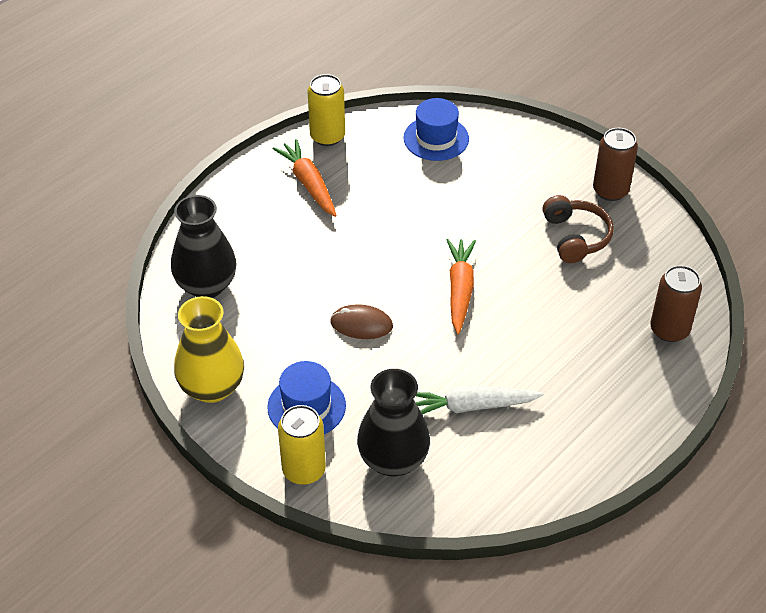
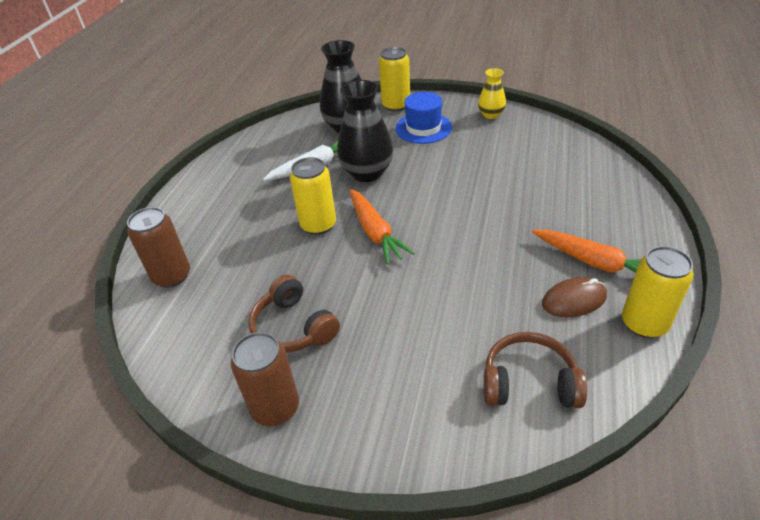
camera: 155 degrees right, 5 degrees down
(206, 285) = (569, 157): black vase -> black vase (367, 173)
(212, 387) = (491, 115): yellow vase -> yellow vase, size x0.55
(361, 324) = (432, 180): brown mouse -> brown mouse (574, 300)
(436, 138) = (529, 382): blue hat -> brown headphones
(508, 323) = (318, 225): none -> yellow can

